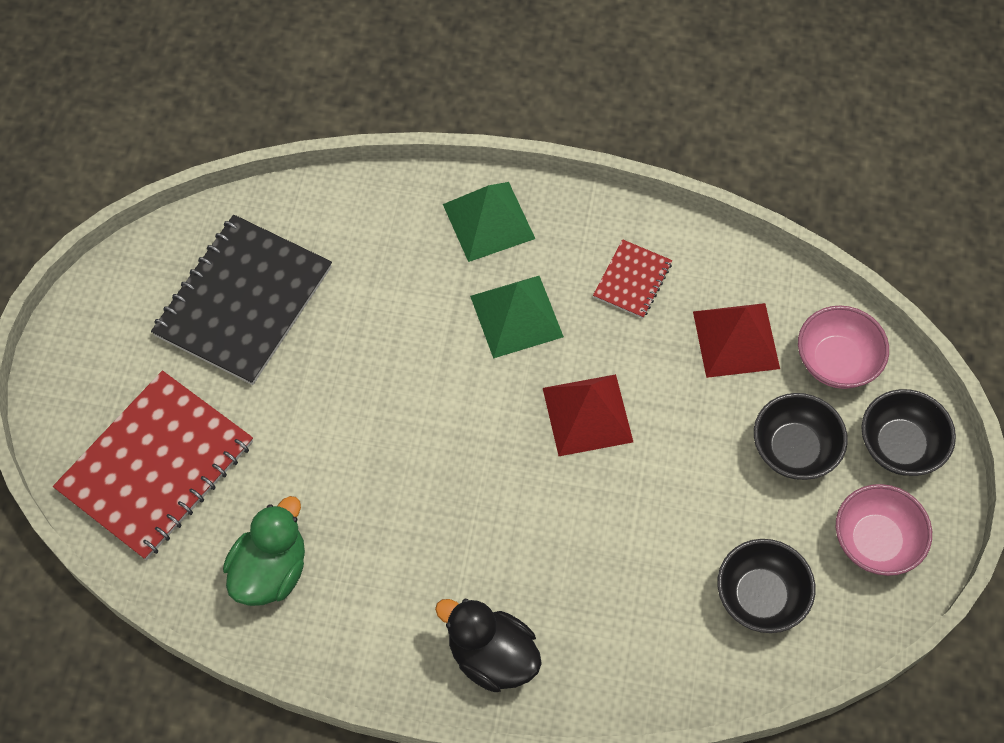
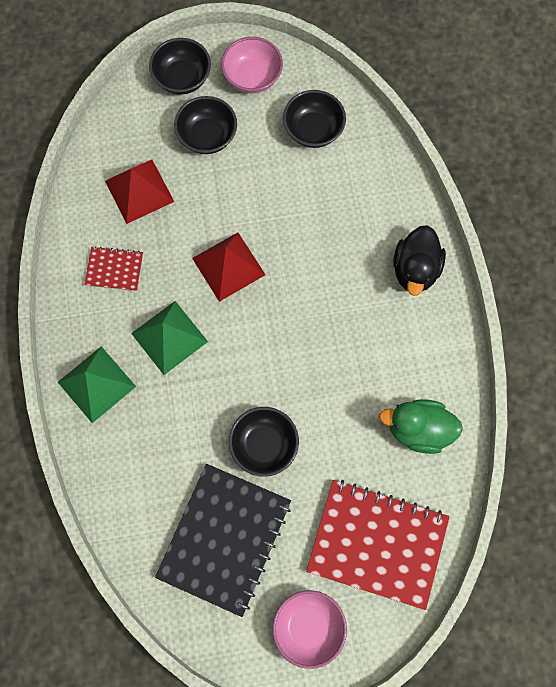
camera: 110 degrees left, 10 degrees up
(243, 301) = (224, 539): black notebook -> black notebook turned 75 degrees counterclockwise
(333, 380) = (264, 445): none -> black bowl
(836, 361) = (134, 127): pink bowl -> pink bowl (308, 627)

